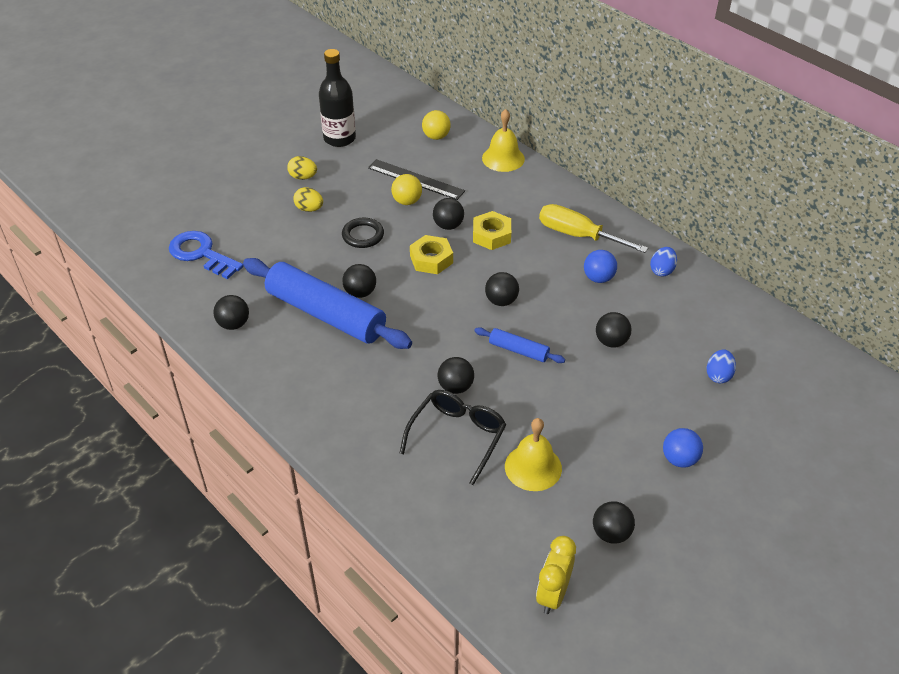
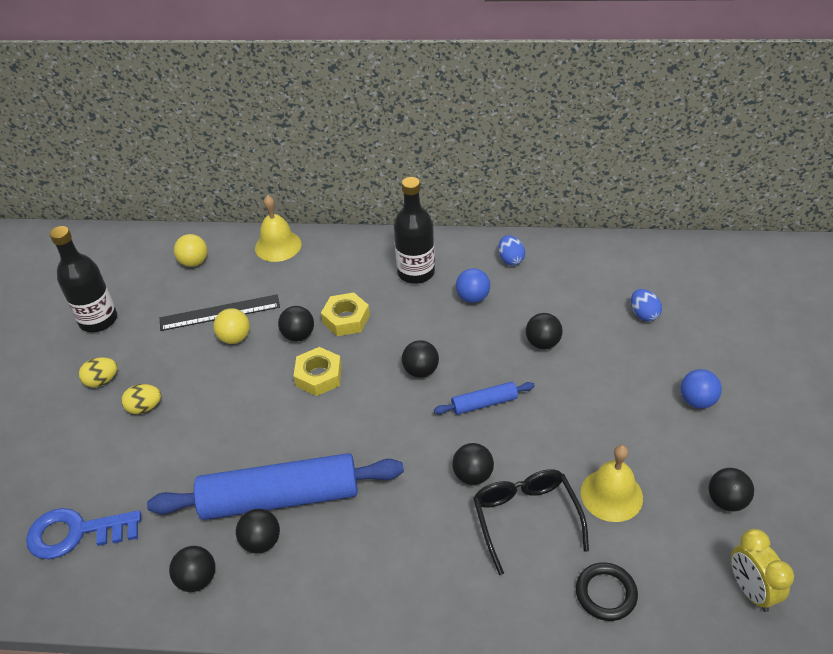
camera: 40 degrees left, 0 degrees up
(360, 293) = (289, 453): black ball -> black ball (261, 541)
(363, 235) = (229, 397): black ring -> black ring (605, 593)
(578, 235) = (416, 272): yellow screwdriver -> black bottle

